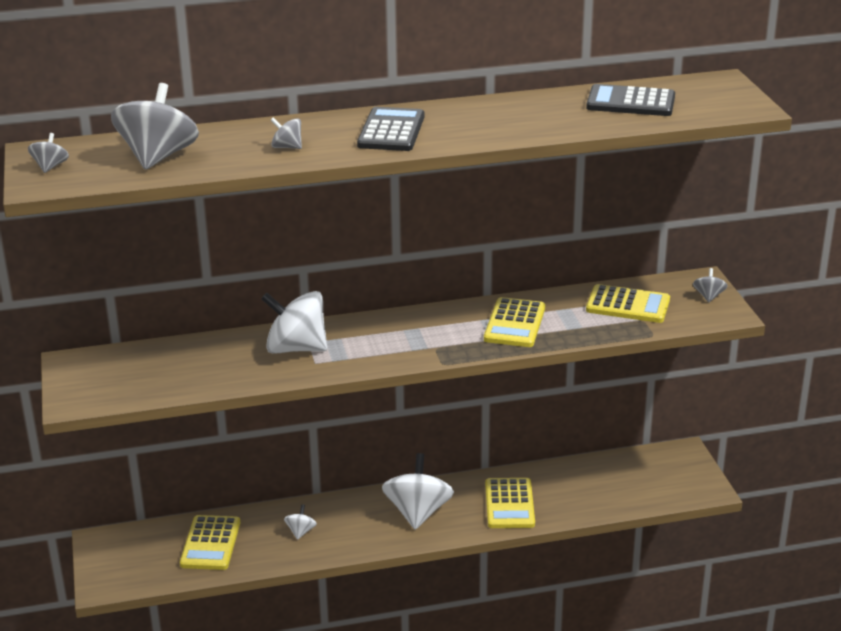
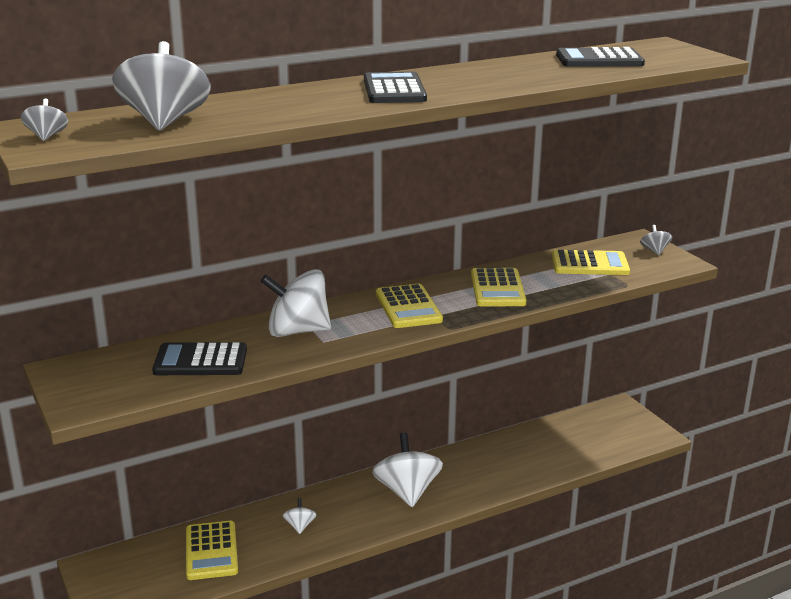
camera: 15 degrees left, 5 degrees down
(195, 369) = (200, 361): none -> black calculator
(287, 147) = (298, 107): grey spinning top -> none
(509, 504) = (489, 472): yellow calculator -> yellow calculator (408, 307)

